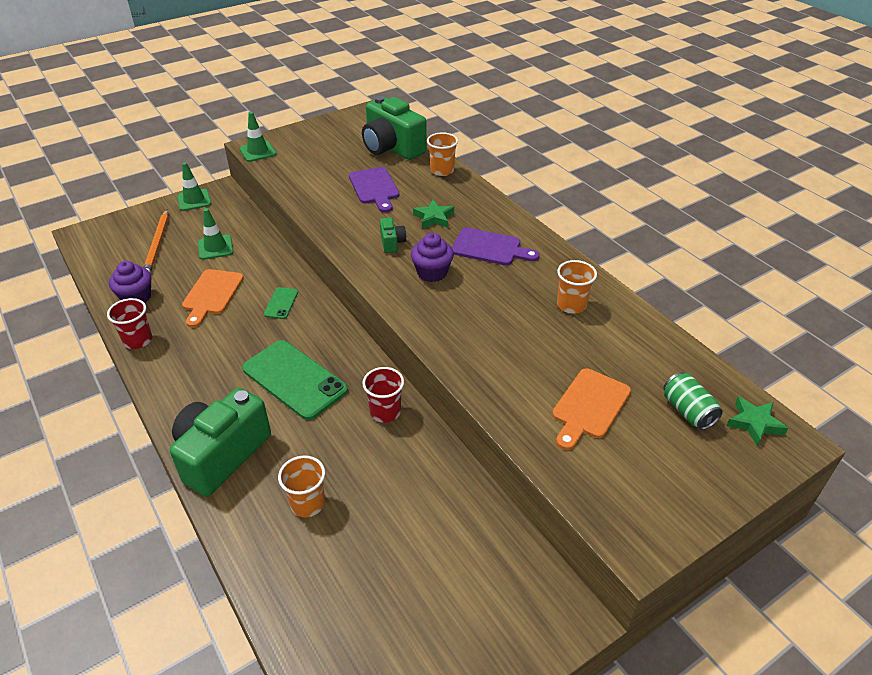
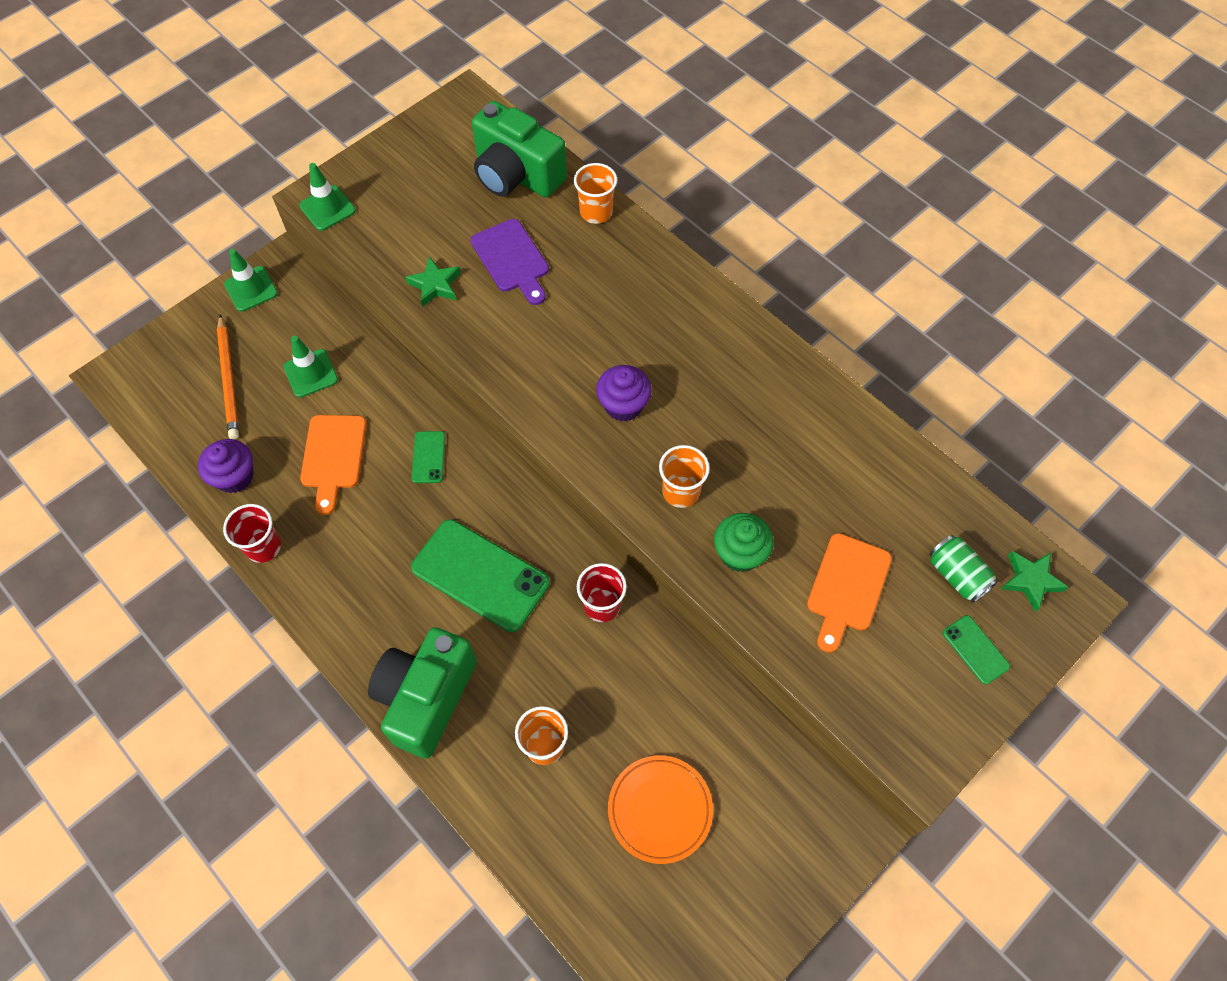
camera: 10 degrees left, 20 degrees up
(392, 243) = (560, 360): green camera -> none
(394, 569) = (660, 809): none -> orange plate
(434, 218) = (604, 306): green star -> green star (435, 285)
(490, 248) = (688, 350): purple cutting board -> none
(502, 372) = (740, 553): none -> green cupcake
(571, 305) = (805, 433): orange cup -> orange cup (681, 492)
(699, 466) = (975, 649): none -> green phone

